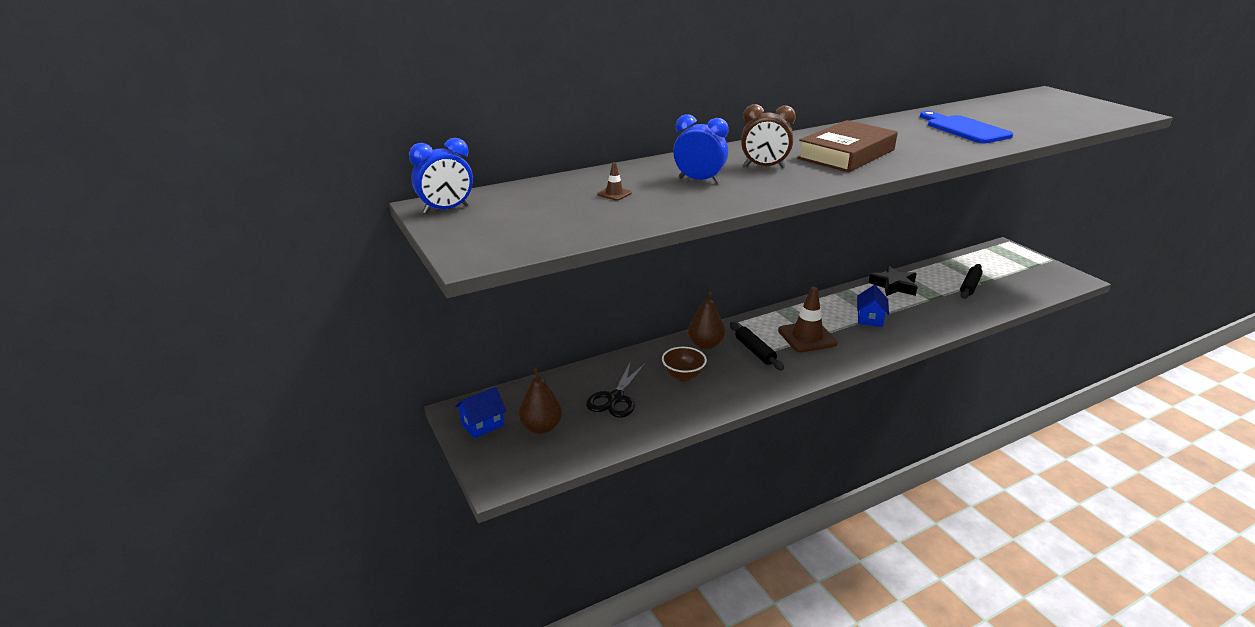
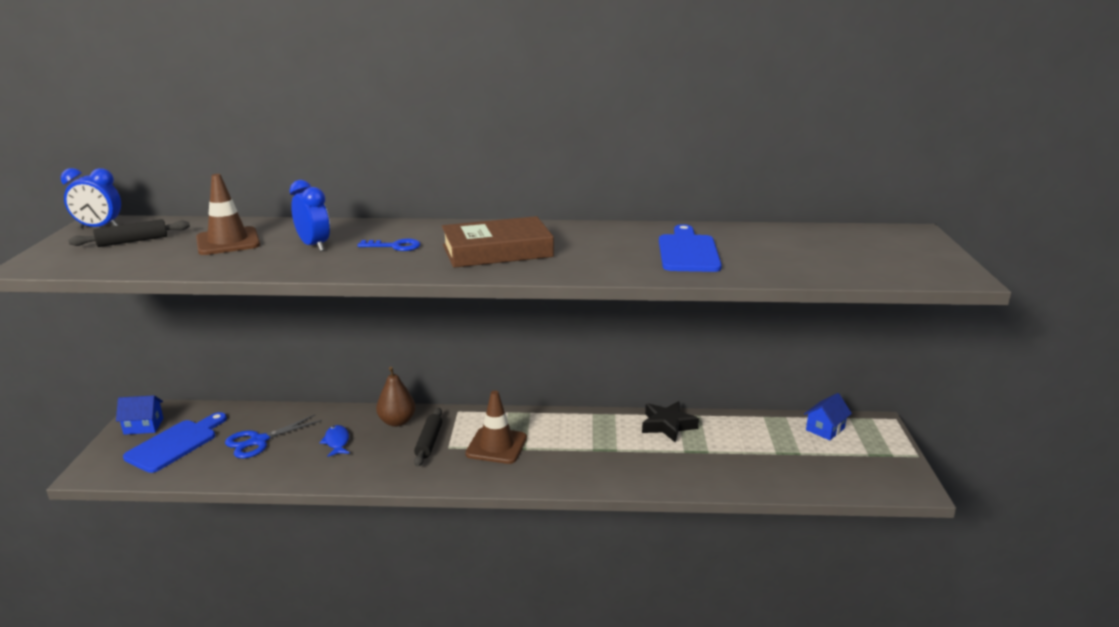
camera: 30 degrees right, 5 degrees down
(541, 427) = (175, 444): brown pear -> blue cutting board
(614, 194) = (228, 242): brown traffic cone -> brown traffic cone, size x2.27
(615, 398) = (259, 441): black scissors -> blue scissors
(683, 376) = (337, 442): brown bowl -> blue fish
(764, 167) = (395, 246): brown clock -> blue key
(870, 318) = (587, 449): blue house -> blue house (825, 429)
(969, 286) = (756, 452): black rolling pin -> black rolling pin (132, 241)

